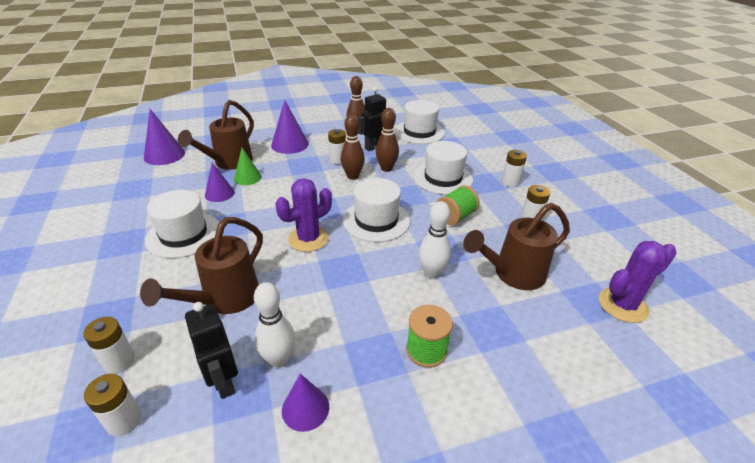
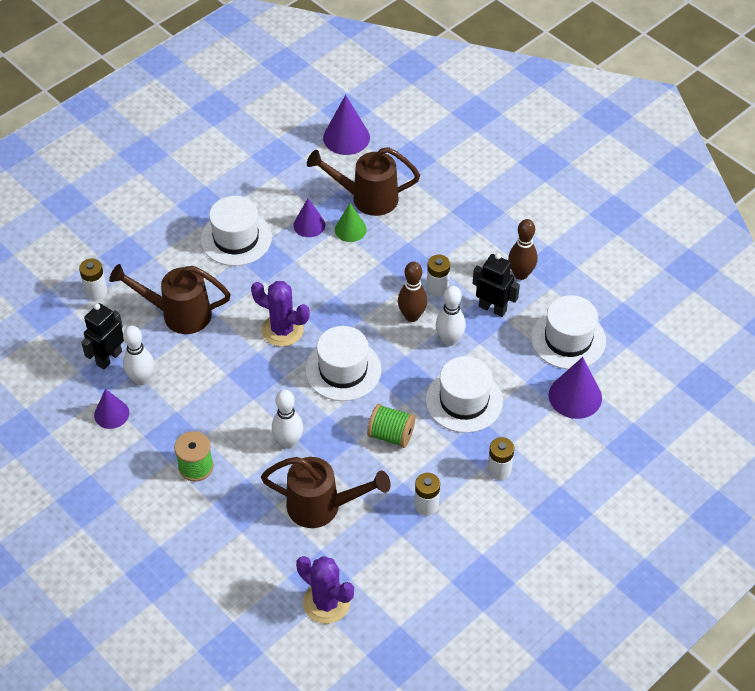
camera: 65 degrees right, 15 degrees up
(124, 421) = (59, 325): white battery -> none
(289, 144) = (442, 227): purple cone -> purple cone (575, 396)
(386, 168) = (449, 340): brown bowling pin -> white bowling pin
(513, 274) = (322, 506): brown watering can -> brown watering can turned 150 degrees clockwise

